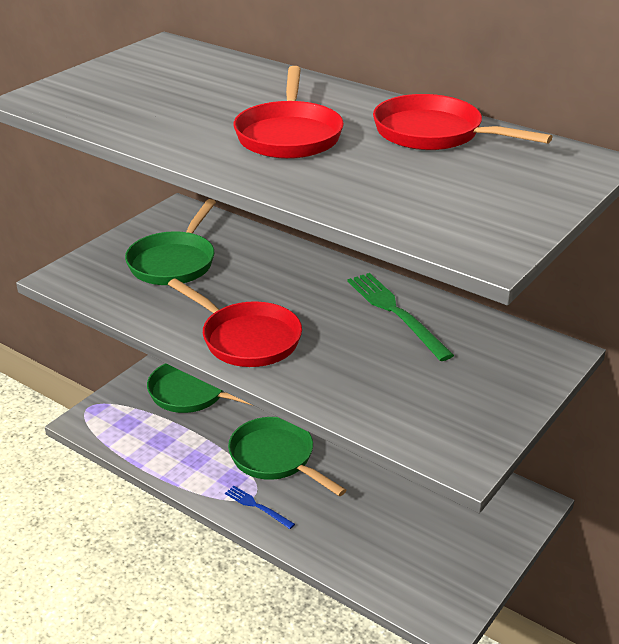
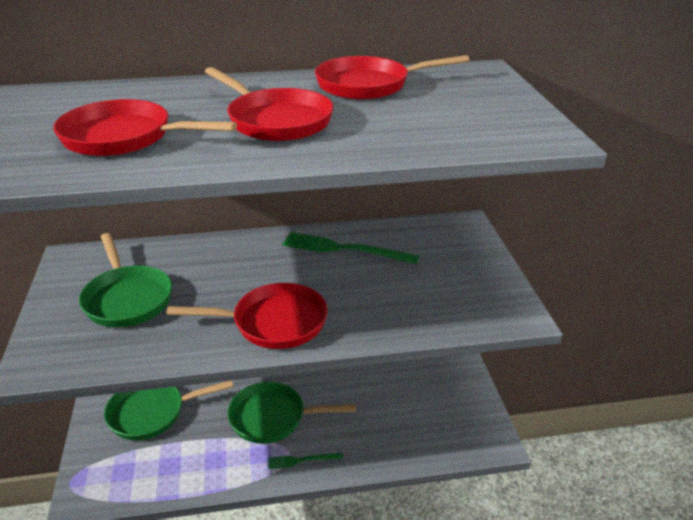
camera: 45 degrees left, 0 degrees up
(163, 106) = (124, 138): none -> red pan
(257, 506) = (302, 460): blue fork -> green fork

